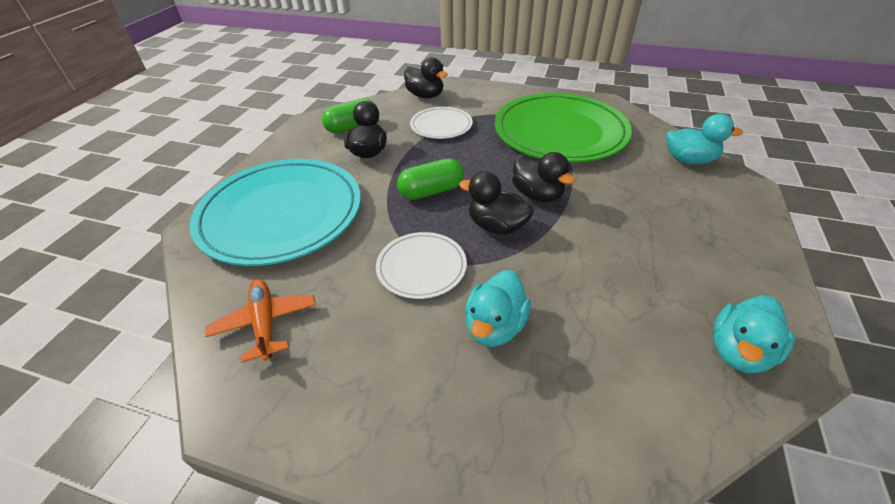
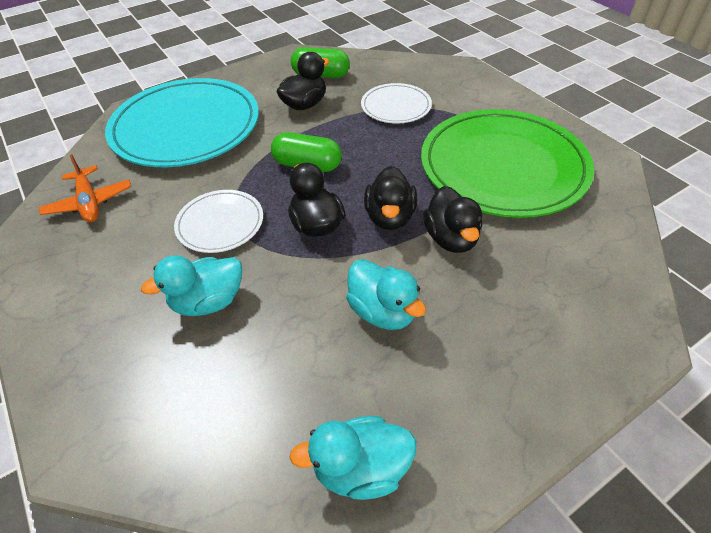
camera: 40 degrees right, 5 degrees up
(265, 323) = (89, 202): orange plane -> orange plane turned 135 degrees clockwise
(425, 96) = (421, 69): black duck -> black duck (451, 238)
(689, 160) = (609, 272): turquoise duck -> turquoise duck (382, 311)

